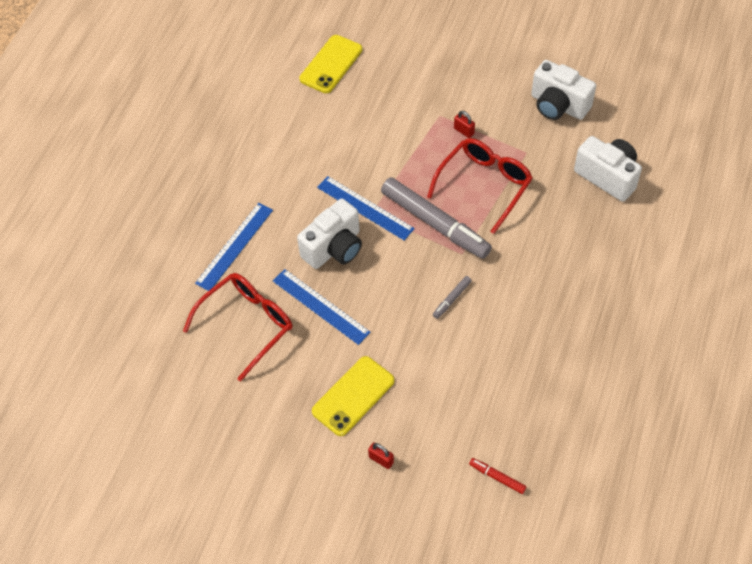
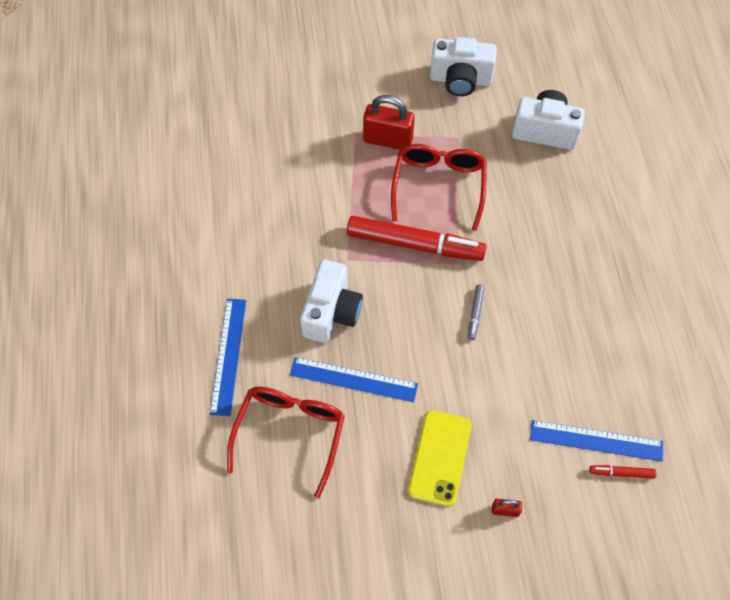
camera: 30 degrees left, 5 degrees up
(331, 64) = (218, 123): yellow phone -> none
(365, 208) = (338, 258): blue ruler -> blue ruler (596, 441)
(435, 223) = (415, 244): grey marker -> red marker
(464, 131) = (388, 140): red padlock -> red padlock, size x2.14

